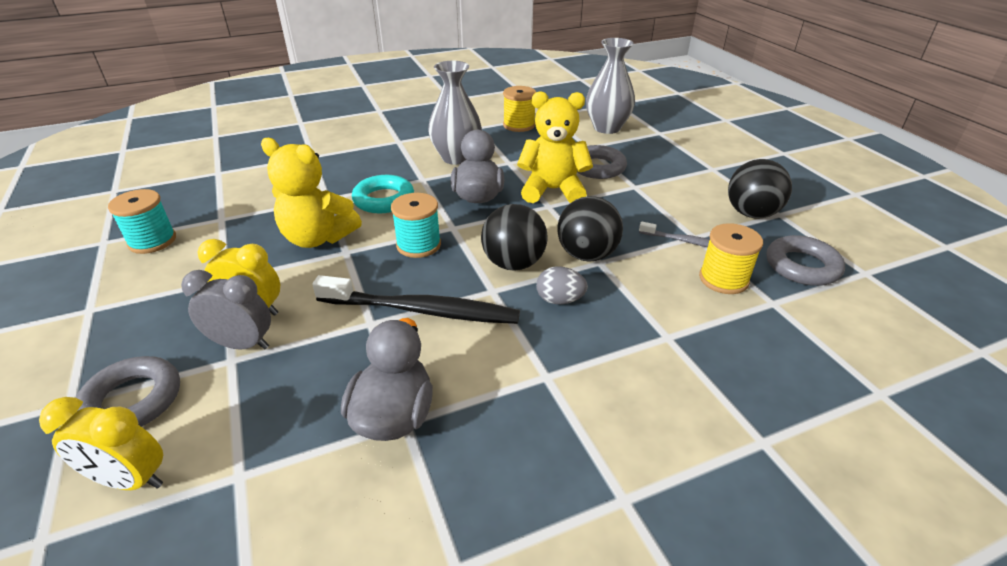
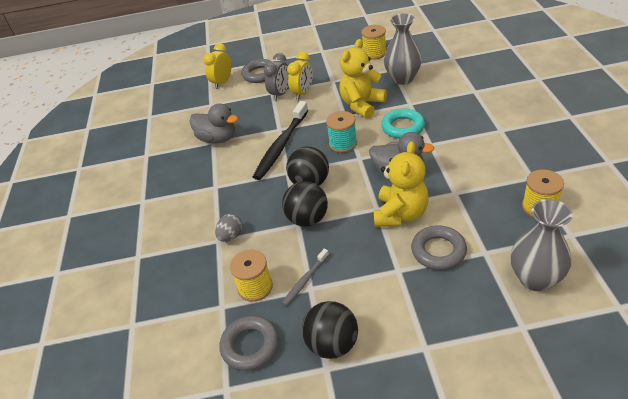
camera: 110 degrees right, 5 degrees up
(152, 241) = (374, 53): turquoise spool -> yellow spool
(456, 157) = (466, 162): grey vase -> grey vase (402, 78)
(559, 300) = (268, 199): grey egg -> grey egg (231, 236)

